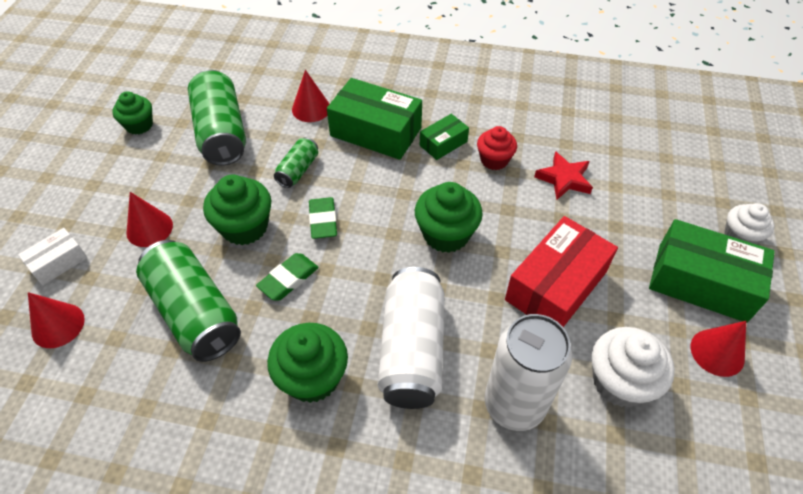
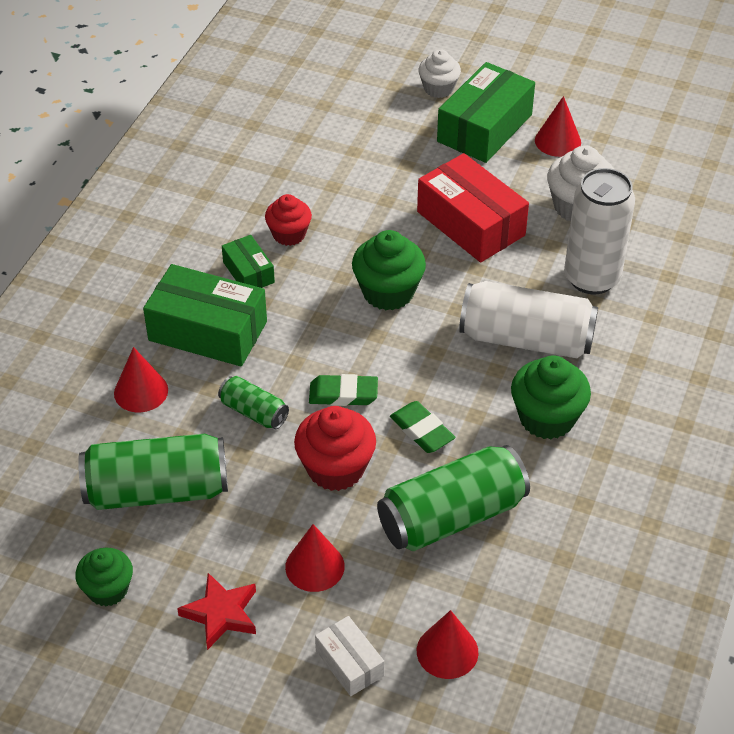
camera: 80 degrees left, 5 degrees down
(245, 227) = (335, 468): green cupcake -> red cupcake
(376, 132) = (208, 331): green box -> green box turned 75 degrees clockwise
(564, 179) = (333, 186): red star -> red star (221, 614)

